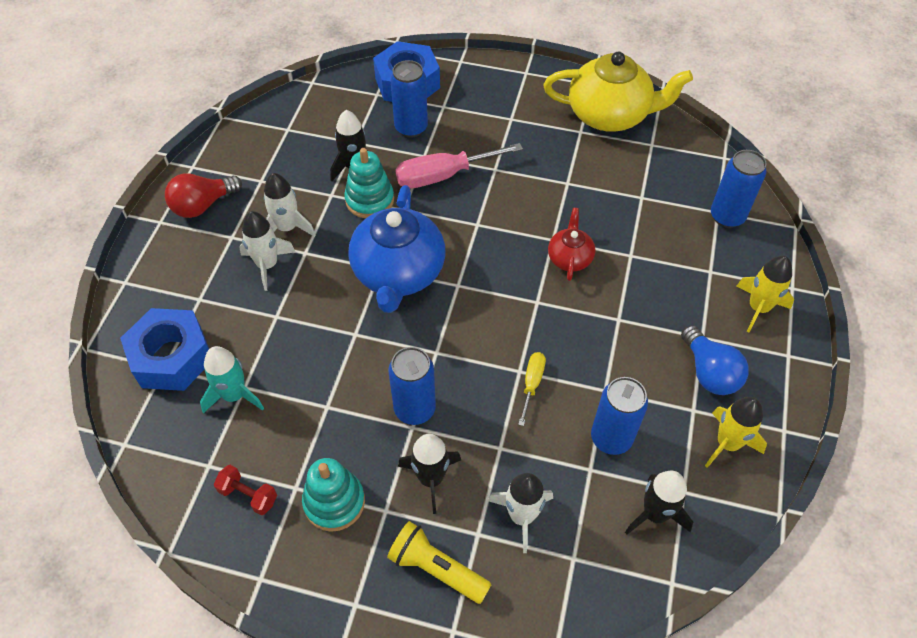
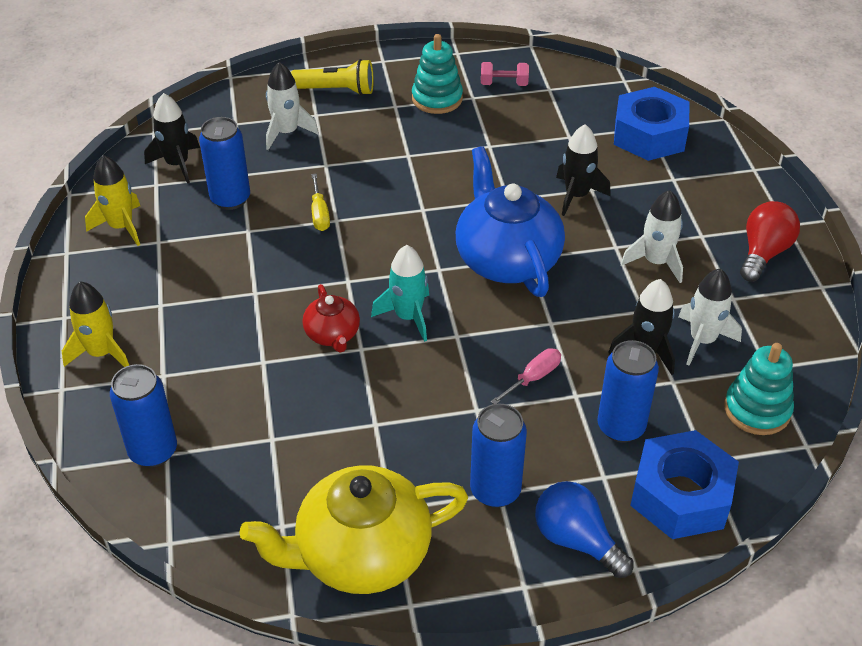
camera: 155 degrees right, 10 degrees down
(234, 395) = (572, 129): turquoise rocket -> turquoise rocket (408, 317)
(248, 495) = (504, 84): red dumbbell -> pink dumbbell
(267, 265) = (641, 224): white rocket -> white rocket (702, 340)
(369, 200) = (595, 319): turquoise stacking toy -> turquoise stacking toy (757, 409)
(414, 409) = (414, 166): blue can -> blue can (495, 491)
(431, 479) = (371, 131): black rocket -> black rocket (576, 195)
(444, 175) = (533, 378): pink screwdriver -> pink screwdriver, size x0.53
(709, 372) = (148, 276): blue light bulb -> blue light bulb (576, 540)

